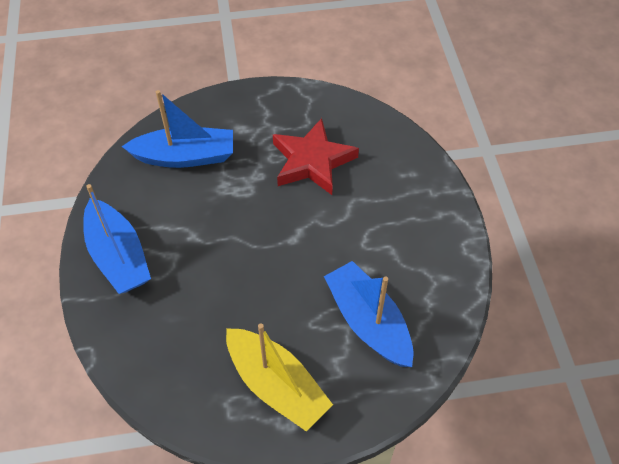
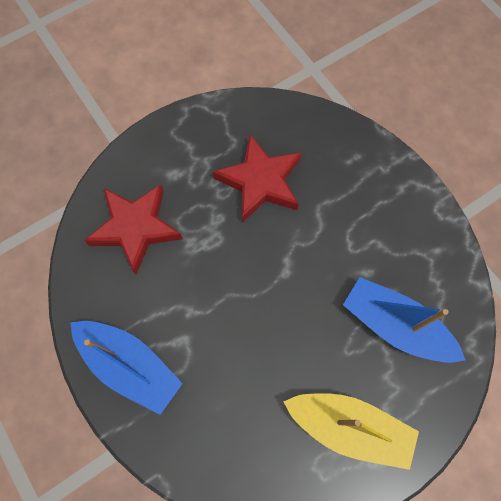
camera: 25 degrees left, 15 degrees up
(185, 157) = (136, 228): blue boat -> red star

